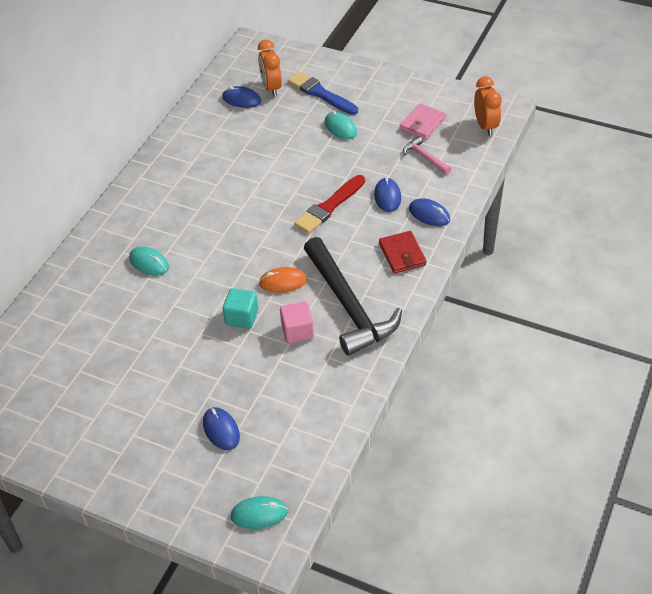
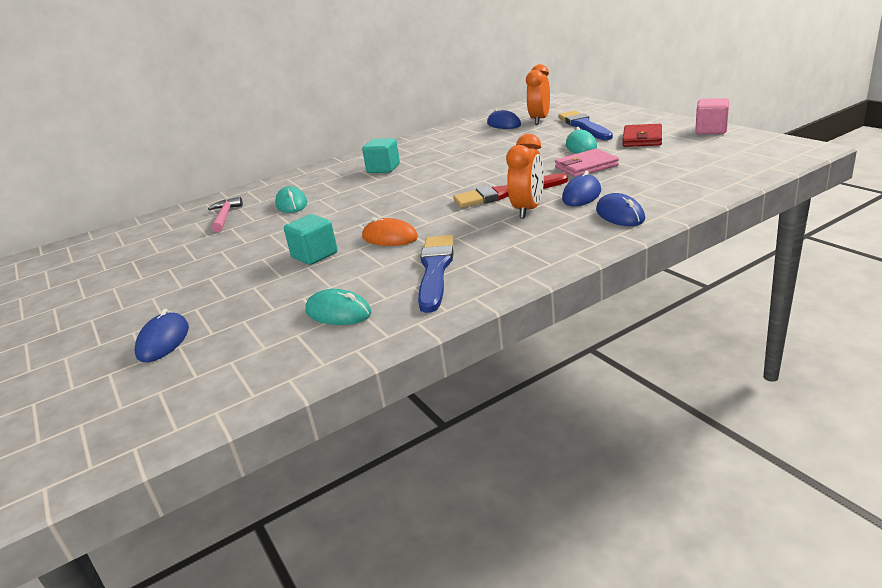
camera: 35 degrees right, 20 degrees down
(186, 193) = (383, 168): none -> turquoise cube
(259, 514) = (71, 442): turquoise mouse -> turquoise mouse (338, 312)
(297, 331) = (353, 278): pink cube -> pink cube (711, 130)
(348, 306) = (435, 270): black hammer -> blue brush
(402, 254) = (550, 240): red wallet -> red wallet (642, 139)
(422, 124) = (679, 151): pink wallet -> pink wallet (586, 166)
(425, 157) = (658, 173): pink hammer -> pink hammer (225, 217)
(485, 126) = (763, 160): orange clock -> orange clock (528, 210)

